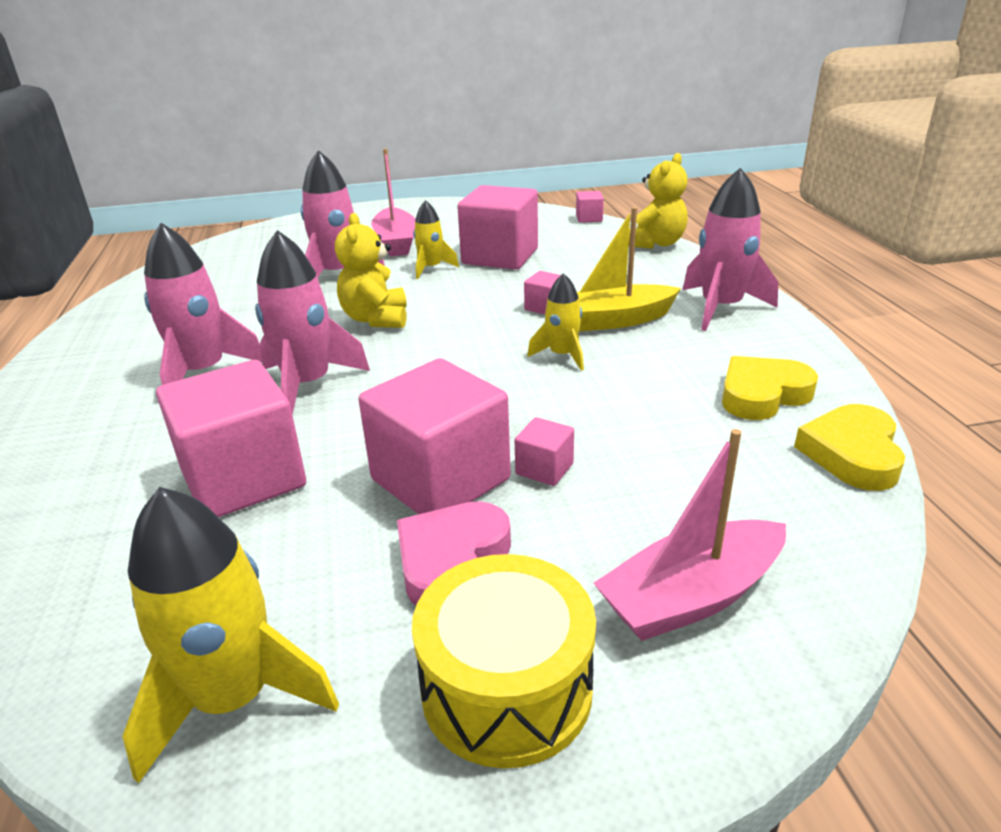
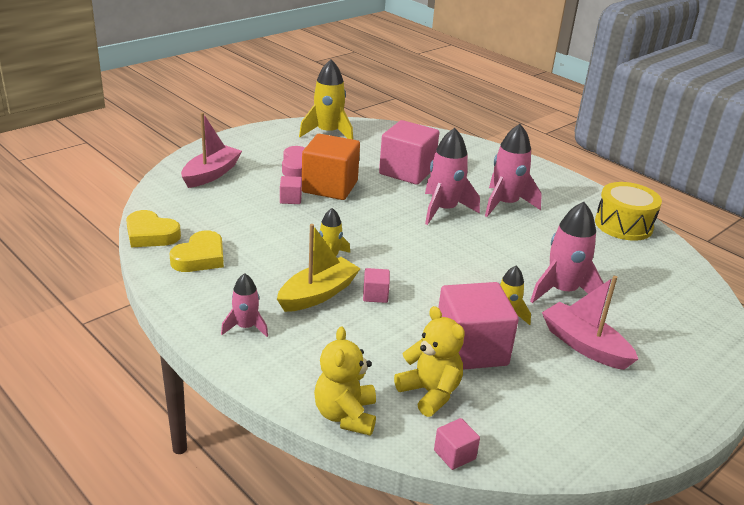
camera: 145 degrees right, 0 degrees up
(376, 319) = (472, 257): yellow teddy bear -> yellow teddy bear (430, 393)
(440, 479) = (330, 187): pink cube -> orange cube
(506, 688) = (257, 147): yellow drum -> yellow drum (623, 225)
(720, 308) = (246, 327): pink rocket -> pink rocket, size x0.57
(852, 454) = (151, 234): yellow heart -> yellow heart turned 135 degrees clockwise

